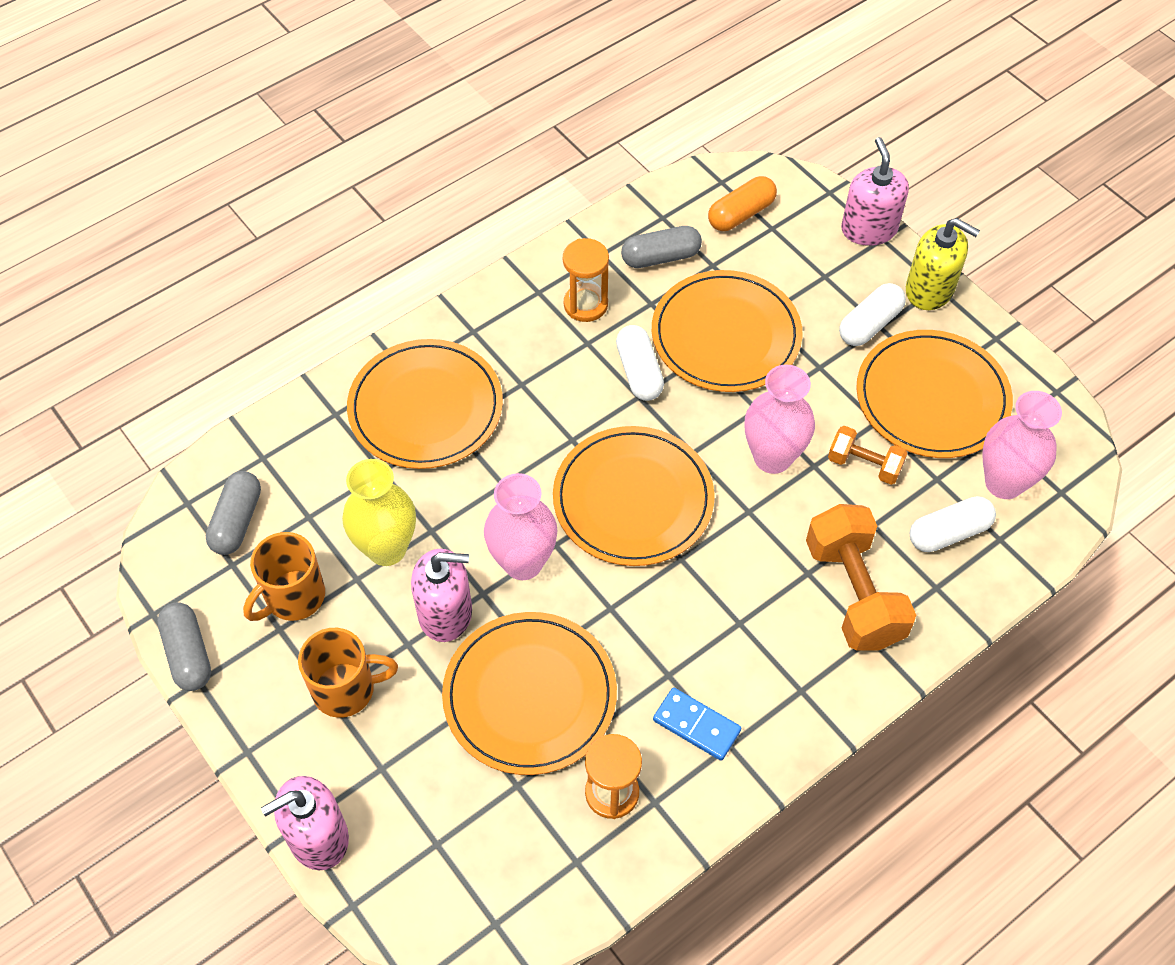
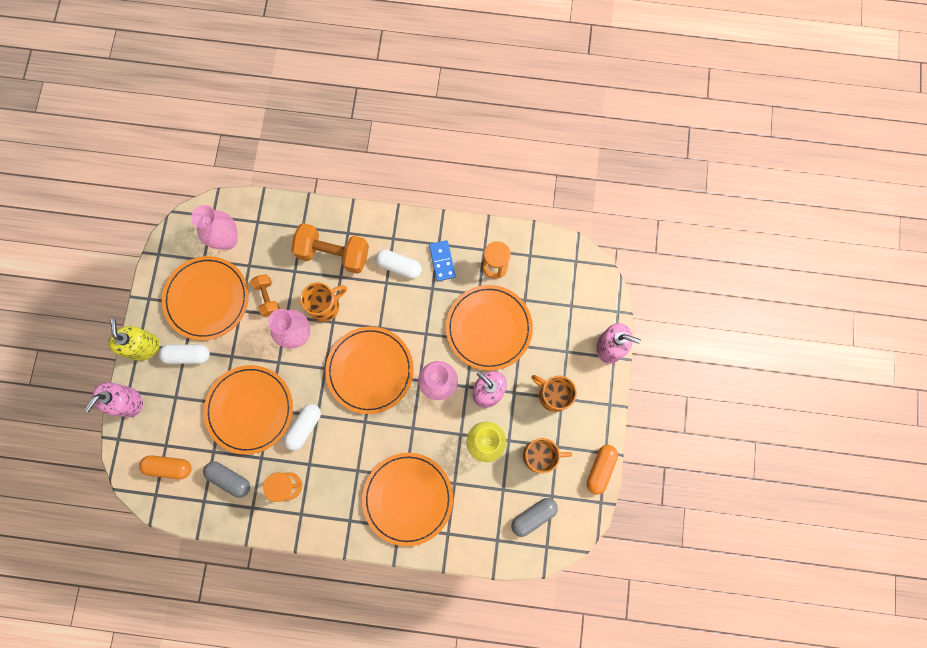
camera: 135 degrees left, 20 degrees up
(188, 654) = (600, 469): grey capsule -> orange capsule
(781, 521) = (325, 306): none -> orange mug
(853, 593) = (333, 253): orange dumbbell -> orange dumbbell turned 75 degrees clockwise
(948, 533) = (272, 241): white capsule -> white capsule (399, 266)

